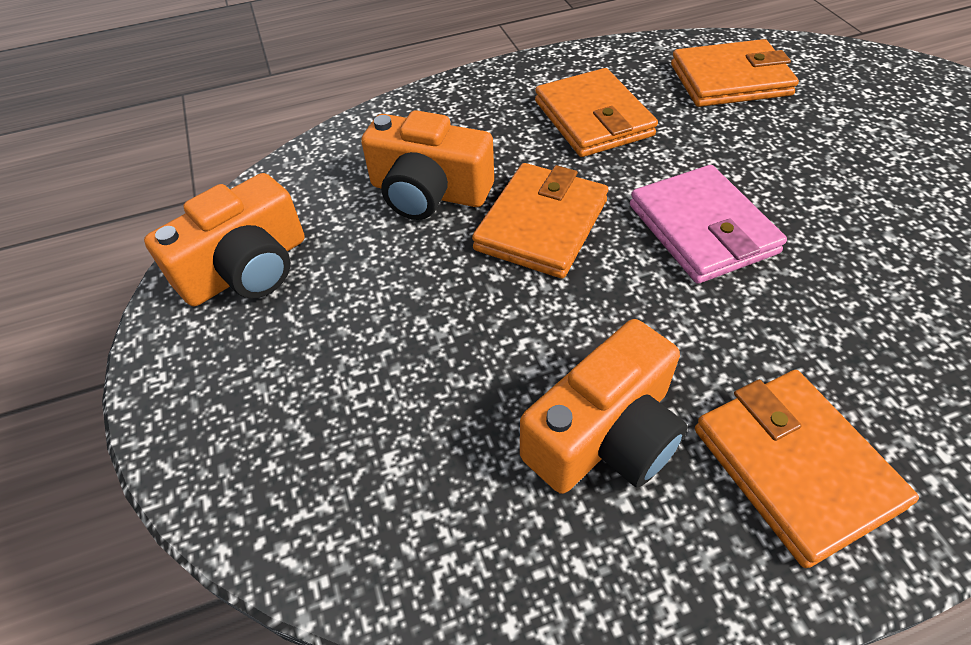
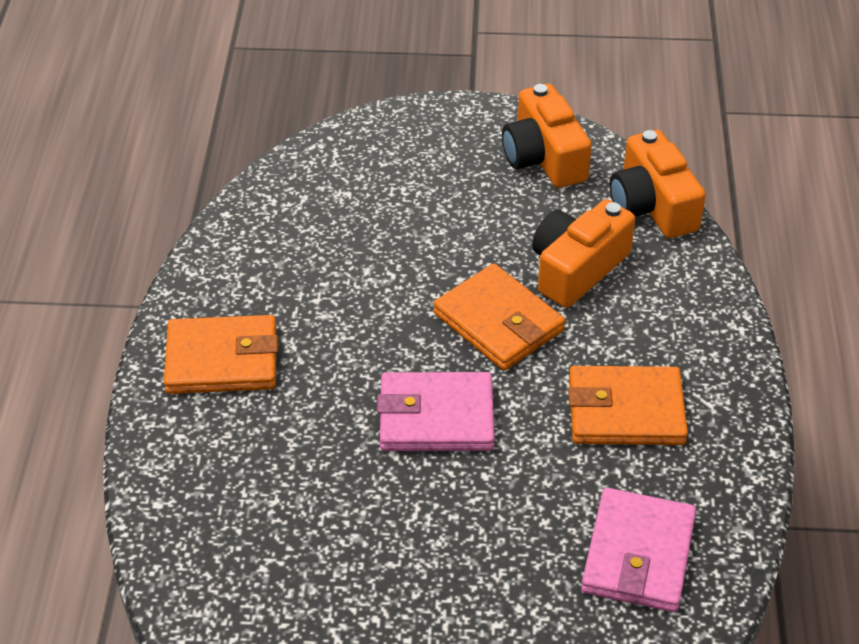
camera: 110 degrees right, 5 degrees down
(605, 435) = (299, 286): orange camera -> orange camera (652, 205)
(730, 80) = (638, 555): orange wallet -> pink wallet

